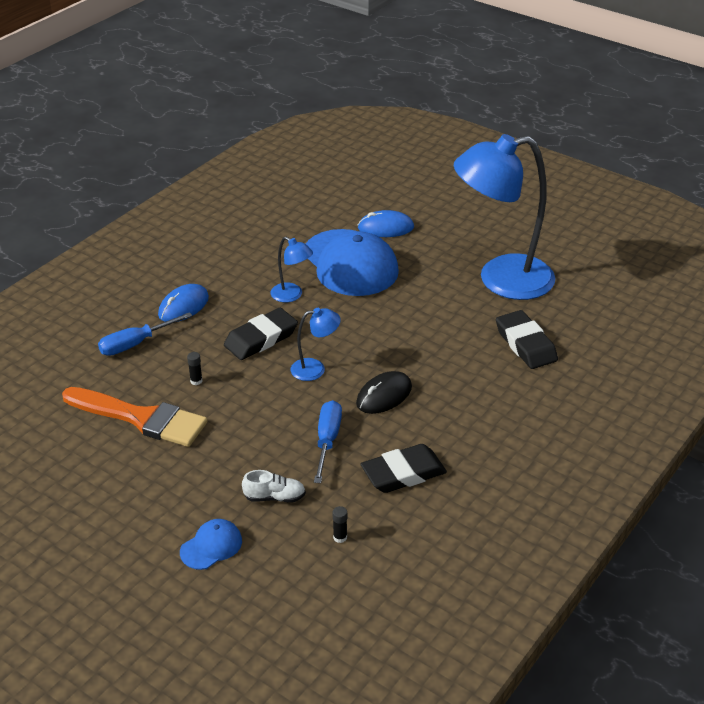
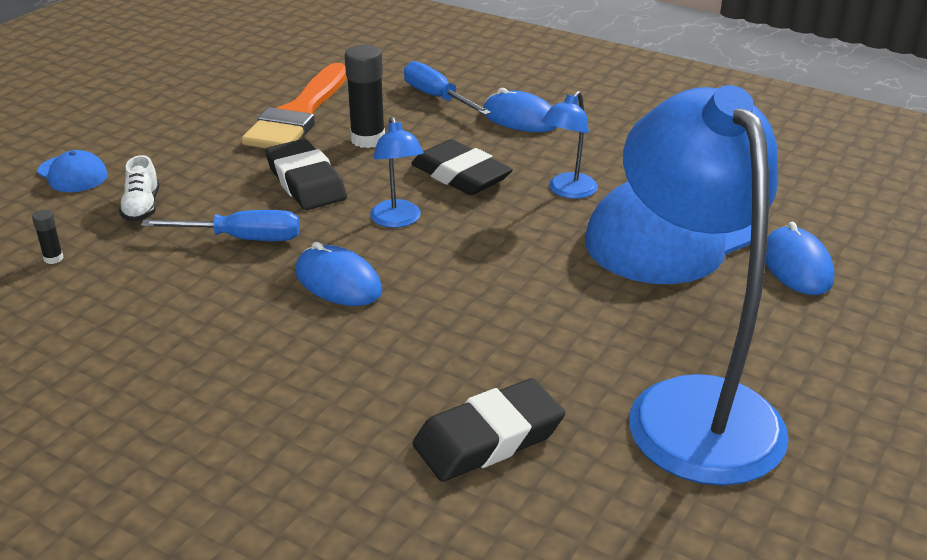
camera: 85 degrees right, 5 degrees down
(196, 381) = (368, 139): black glue stick -> black glue stick, size x2.15
(384, 395) = (338, 281): black mouse -> blue mouse
(403, 473) = (162, 305): black eraser -> black eraser (306, 182)

